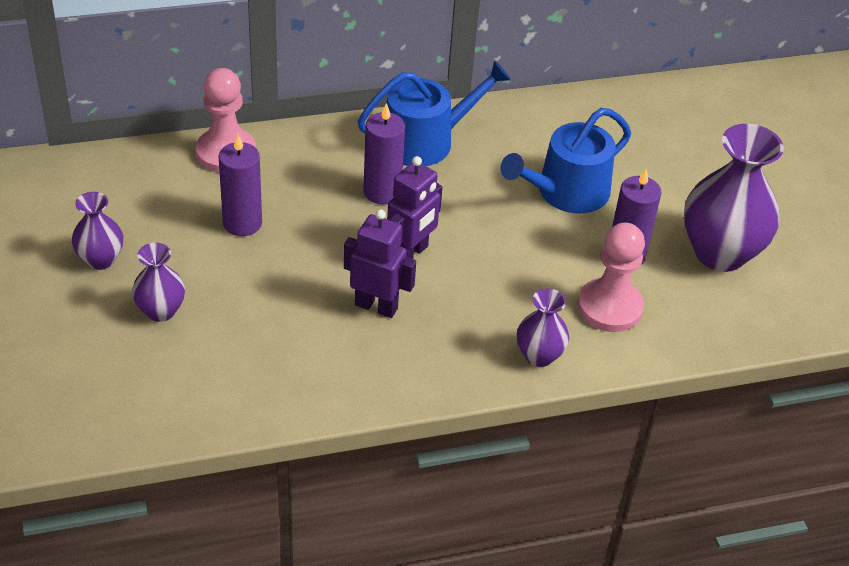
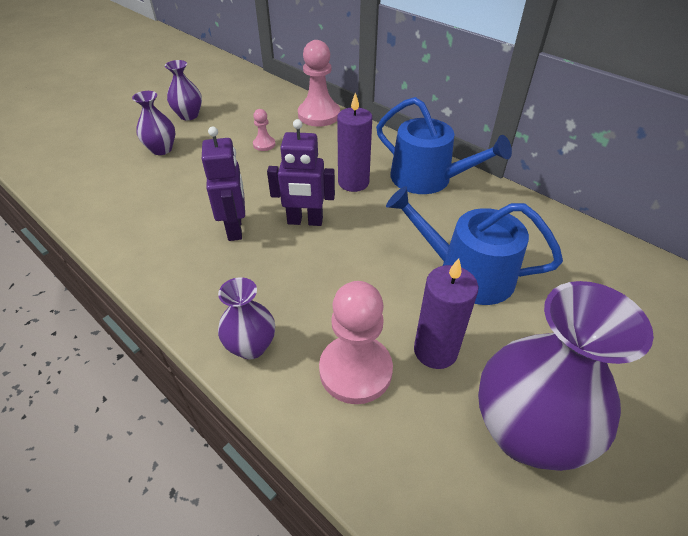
camera: 60 degrees right, 0 degrees up
(242, 223) = (264, 144): purple candle -> pink pawn

